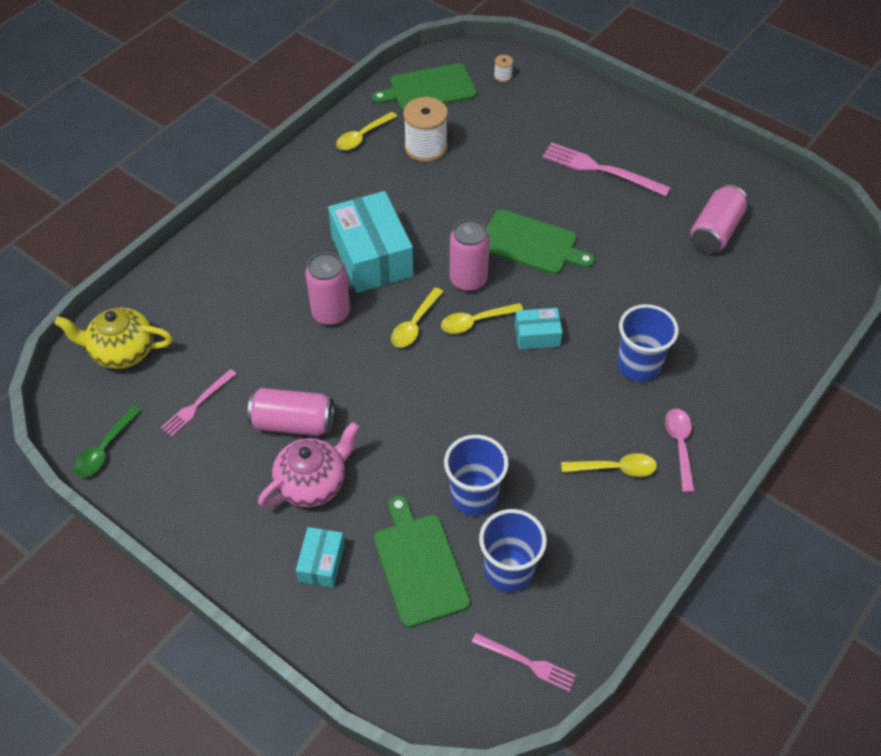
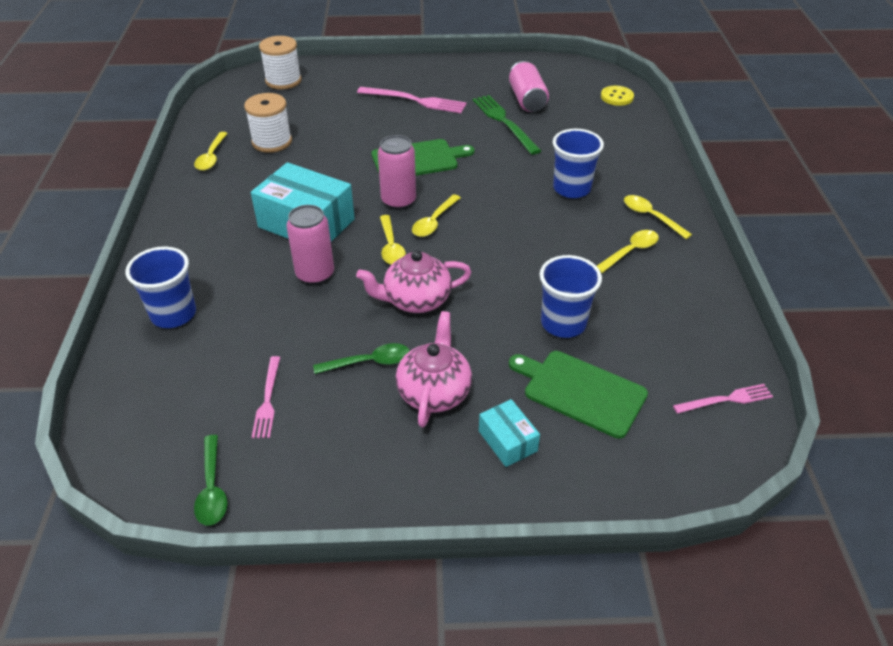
camera: 40 degrees left, 10 degrees down
(122, 351) = (146, 404): yellow teapot -> none
(293, 423) = (369, 362): pink can -> green spoon
(382, 391) = (416, 300): none -> pink teapot
(429, 89) = (234, 109): green cutting board -> none
(503, 76) = (283, 81): white spool -> white spool, size x2.23
(509, 570) = (643, 352): blue cup -> blue cup (173, 314)
(537, 335) = (486, 207): turquoise box -> none
(601, 169) = (415, 100): pink fork -> pink fork turned 150 degrees counterclockwise
(660, 247) = (504, 122): none -> green fork
(679, 445) = (651, 217): pink spoon -> yellow spoon
(818, 283) = (617, 97): none -> yellow button

